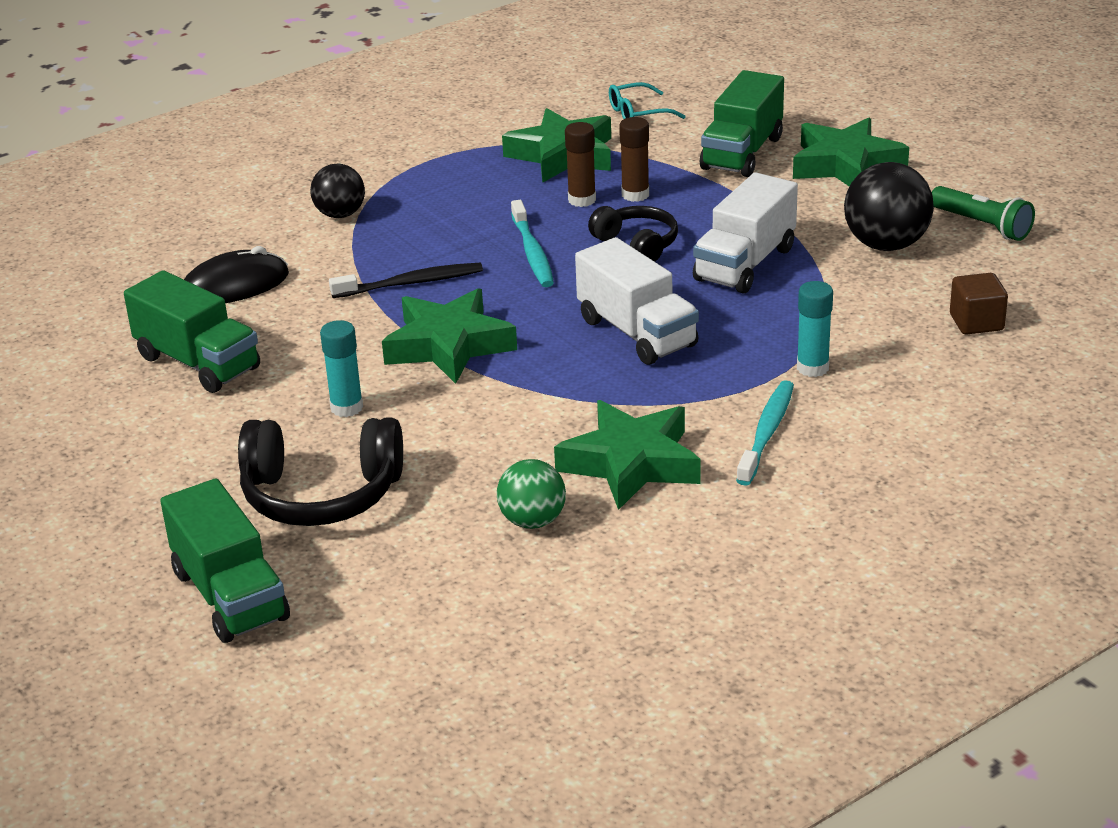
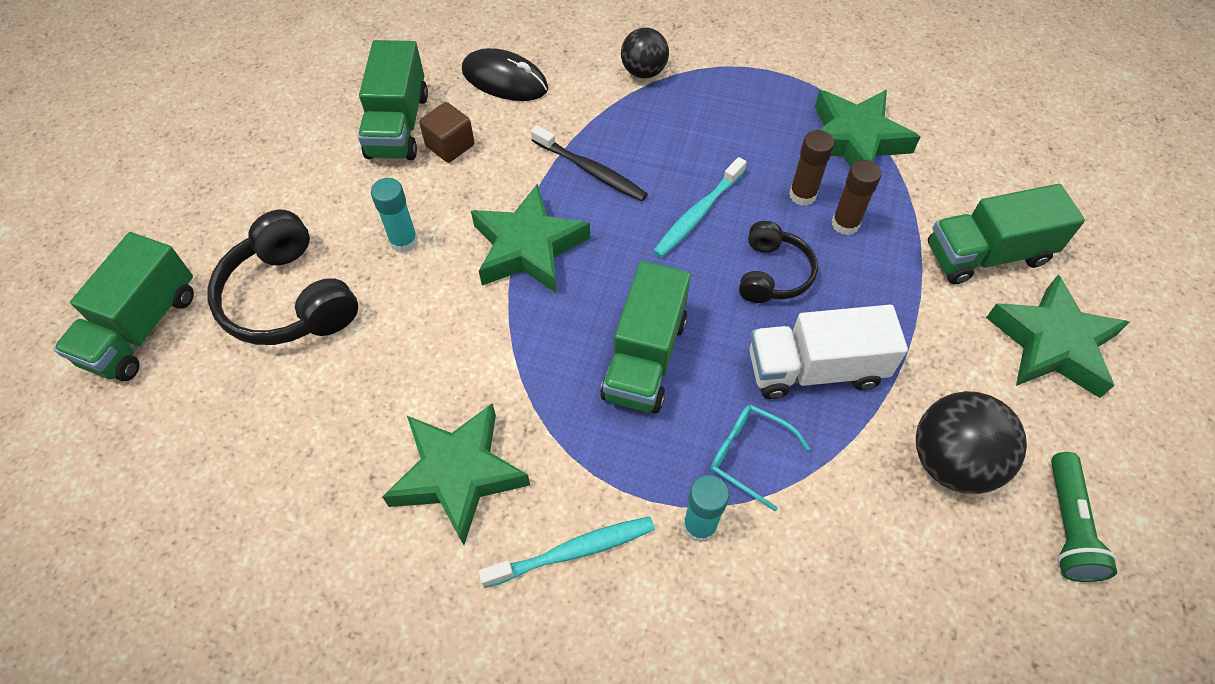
camera: 50 degrees right, 25 degrees up
(532, 521) = (337, 455): green ball -> none
(637, 113) = (969, 145): turquoise glasses -> turquoise glasses (748, 455)
(637, 333) = (645, 358): white truck -> green truck
(976, 322) = (892, 625): brown cube -> brown cube (450, 145)

